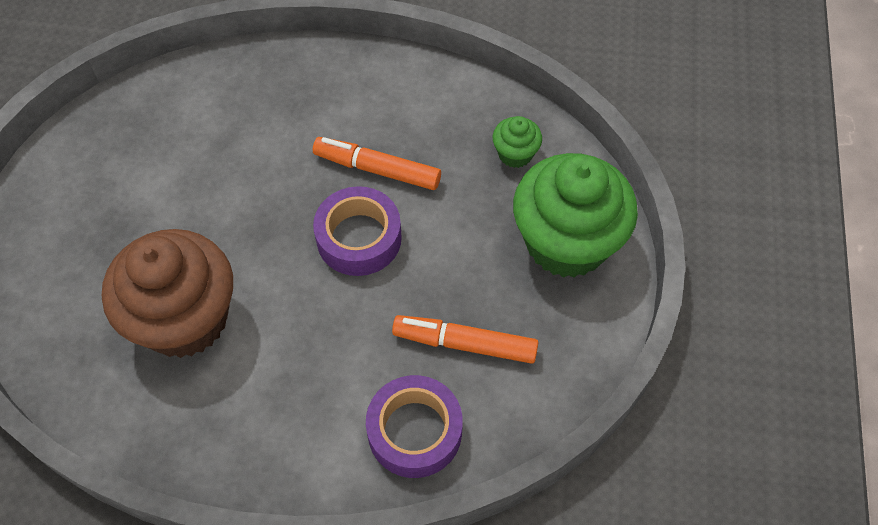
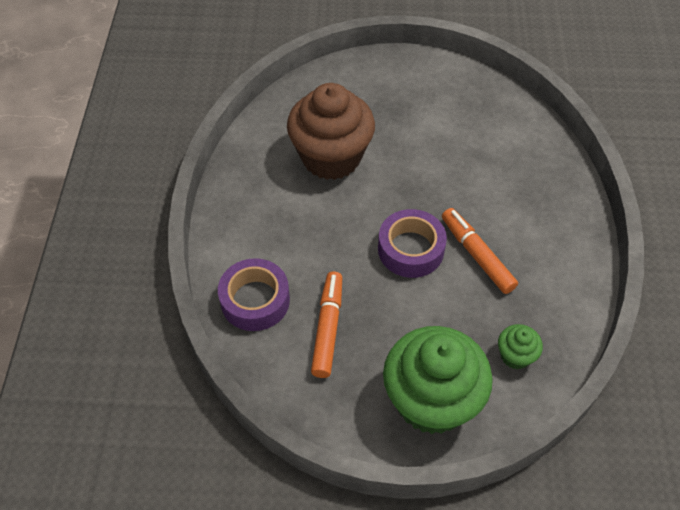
camera: 85 degrees right, 5 degrees down
(377, 169) = (477, 255): orange marker -> orange marker turned 45 degrees counterclockwise

